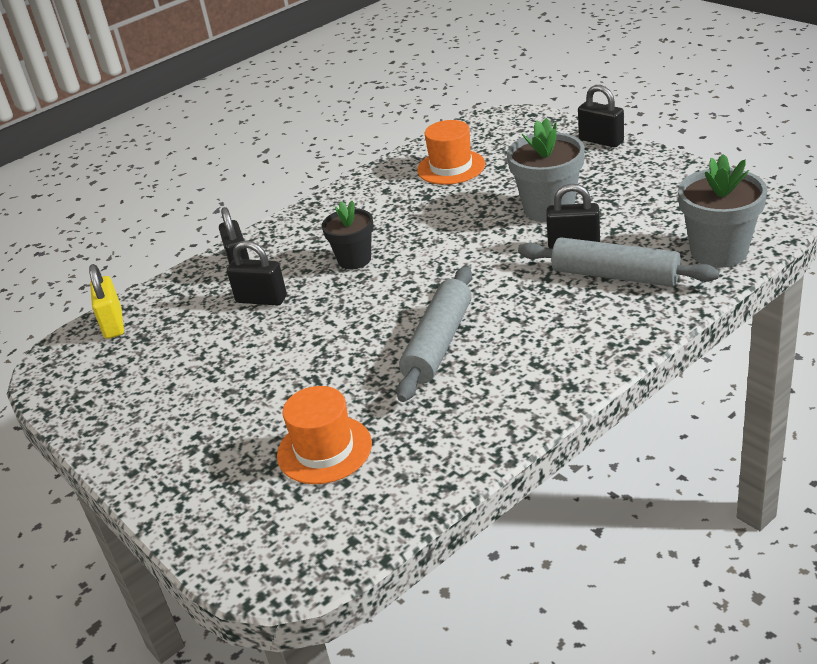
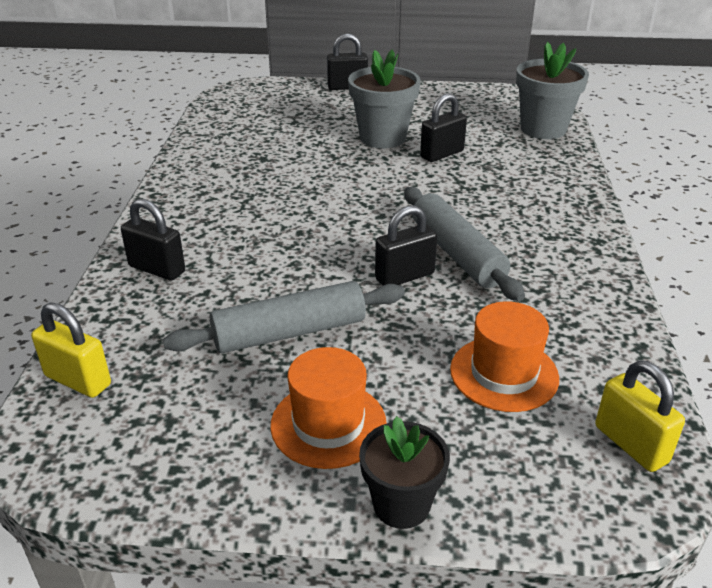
camera: 50 degrees left, 0 degrees up
(261, 299) = (231, 287): black padlock -> black padlock (404, 276)
(322, 542) = (631, 444): none -> yellow padlock
(354, 260) = (274, 223): black flower pot -> black flower pot (401, 505)
(451, 167) = (250, 133): orange hat -> orange hat (328, 424)
(615, 275) = (504, 163): grey rolling pin -> grey rolling pin (289, 332)

